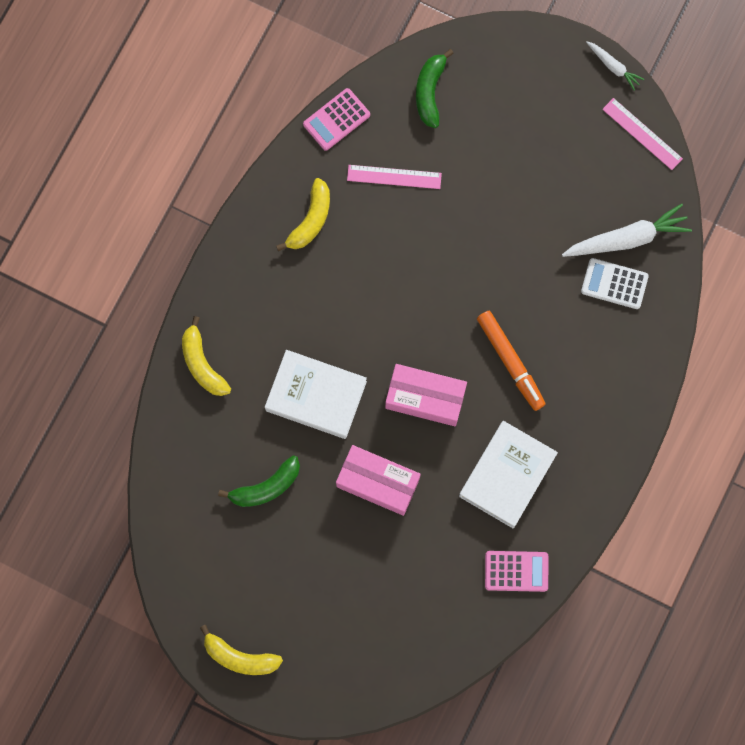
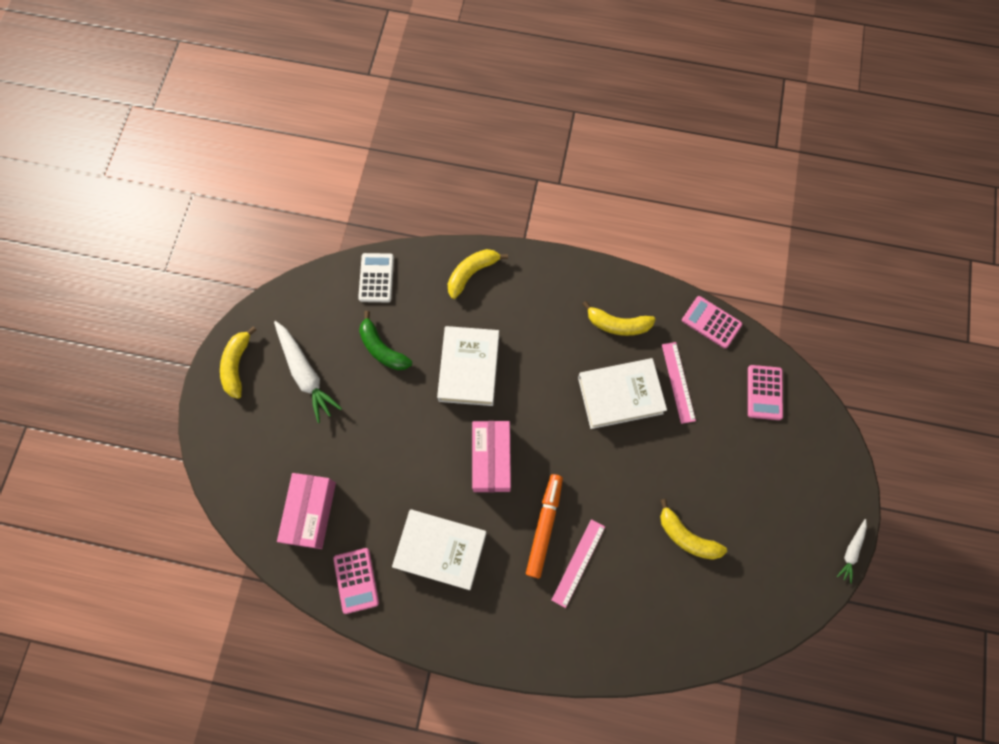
camera: 75 degrees right, 5 degrees down
(378, 482) = (407, 438): pink box -> pink box (311, 512)
(392, 242) = (620, 395): none -> white book
(430, 92) = (764, 392): green banana -> pink calculator
(510, 362) = (544, 526): orange marker -> orange marker turned 150 degrees clockwise
(558, 222) = (686, 536): none -> yellow banana
(614, 284) = (645, 605): white calculator -> white calculator (376, 278)
(627, 238) = (692, 606): white carrot -> white carrot (305, 374)
(642, 134) = (797, 595): pink ruler -> pink ruler (578, 563)

